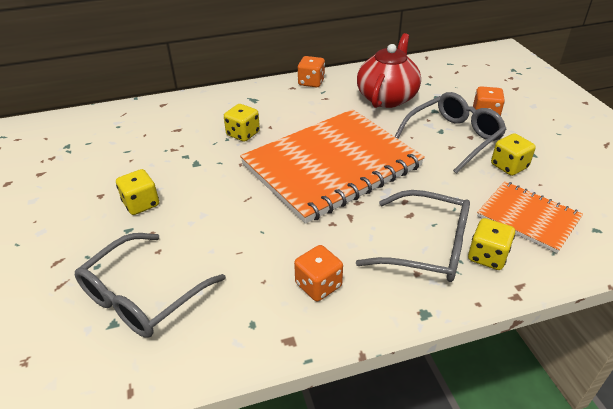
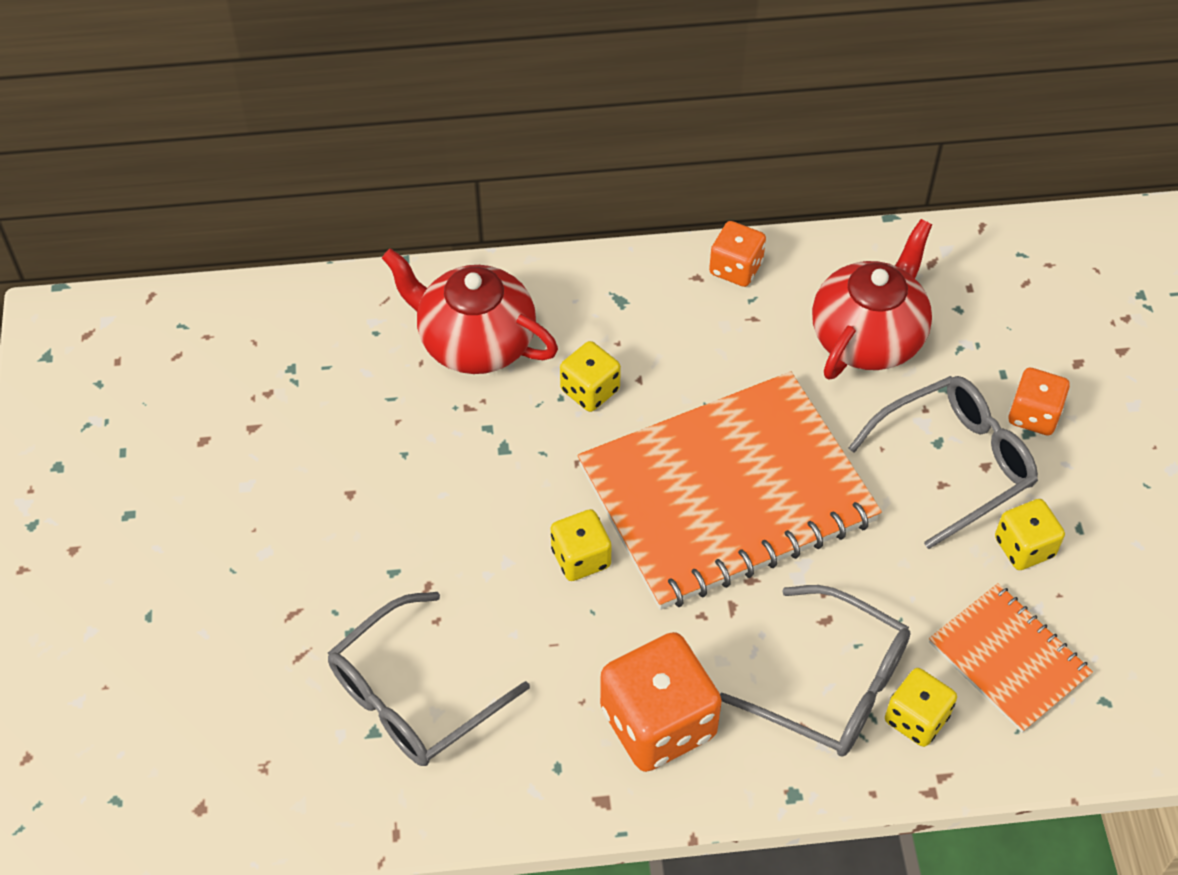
camera: 10 degrees right, 15 degrees up
(141, 204) = (413, 523): yellow dice -> yellow dice (581, 558)
(175, 123) = (474, 341): none -> red teapot
(318, 285) = (658, 722): orange dice -> orange dice, size x1.78

